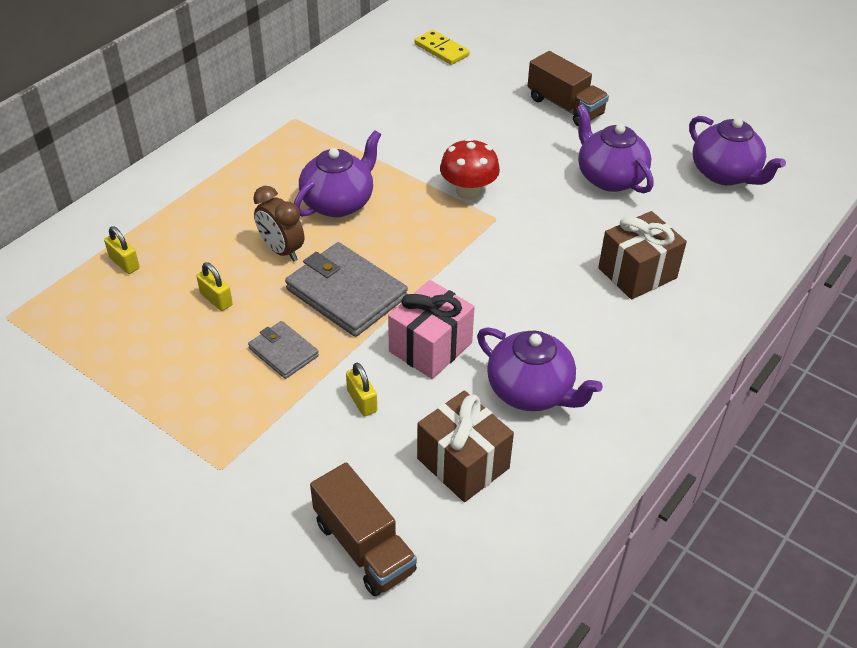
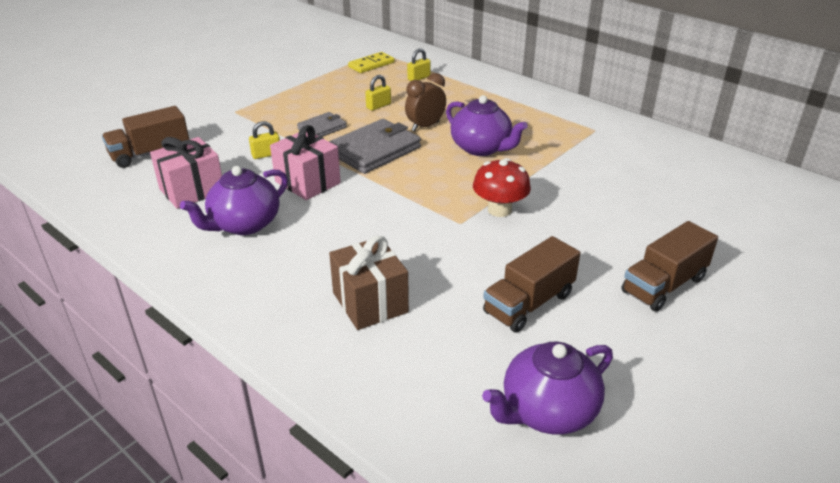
camera: 95 degrees right, 10 degrees down
(441, 50) = (746, 207): yellow domino -> yellow domino (371, 65)
(463, 463) = (192, 190): brown gift -> pink gift
(609, 178) = (529, 303): purple teapot -> brown truck

